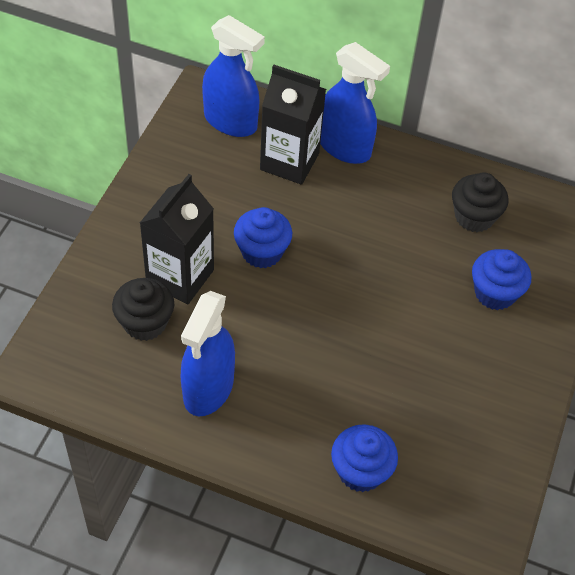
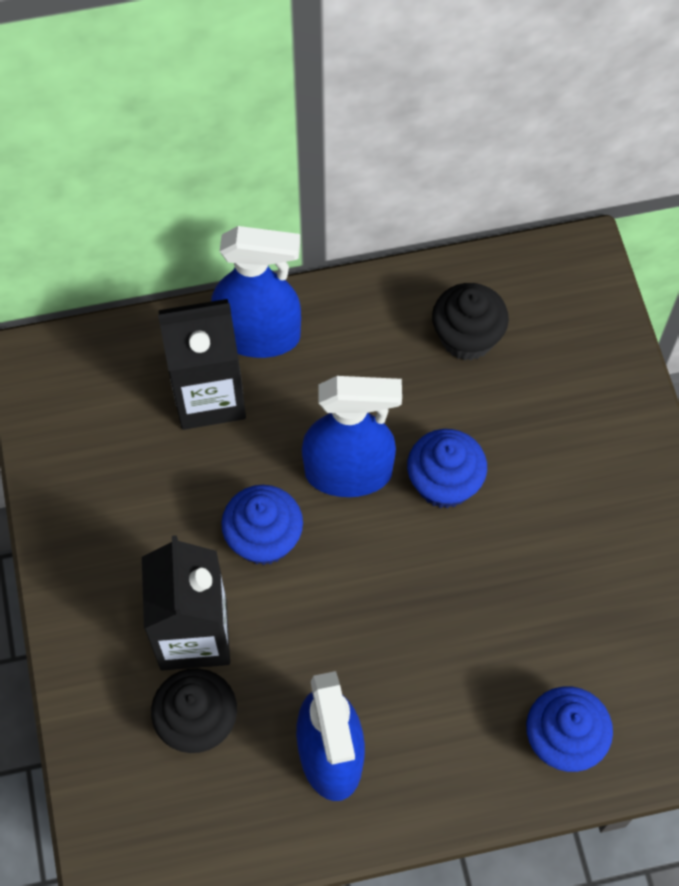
camera: 30 degrees left, 10 degrees up
(230, 121) = (99, 384): blue spray bottle -> blue spray bottle (349, 473)
(495, 293) = (553, 423): blue cupcake -> blue cupcake (444, 483)

